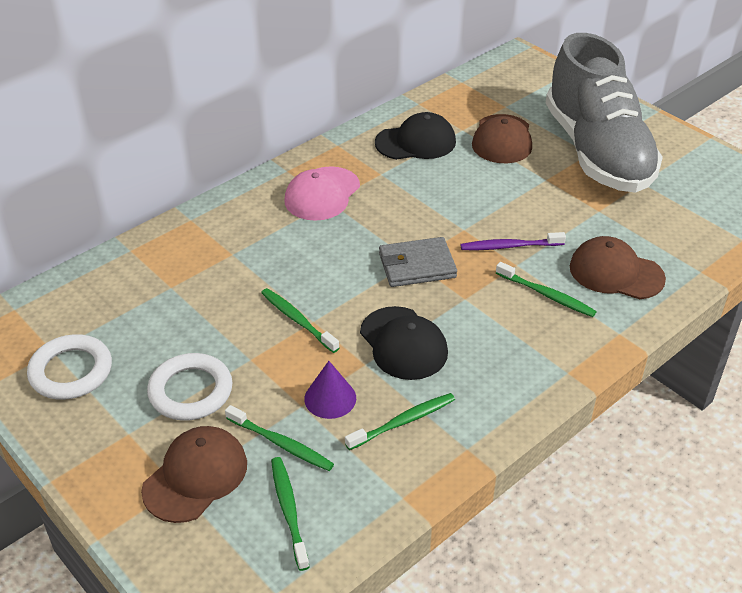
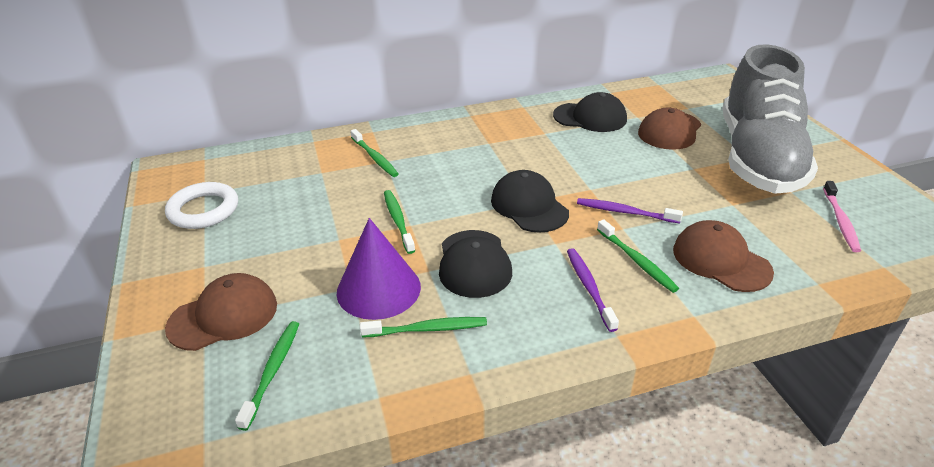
camera: 25 degrees right, 5 degrees down
(190, 391) = (274, 249): white ring -> none
(281, 444) = (310, 313): green toothbrush -> green toothbrush (375, 158)
(322, 194) = (486, 136): pink cap -> none
(330, 398) = (378, 289): purple cone -> purple cone, size x1.68
(417, 265) = (529, 206): grey wallet -> black cap
(520, 334) = (589, 287): none -> purple toothbrush
(693, 203) = (840, 221): none -> pink toothbrush

